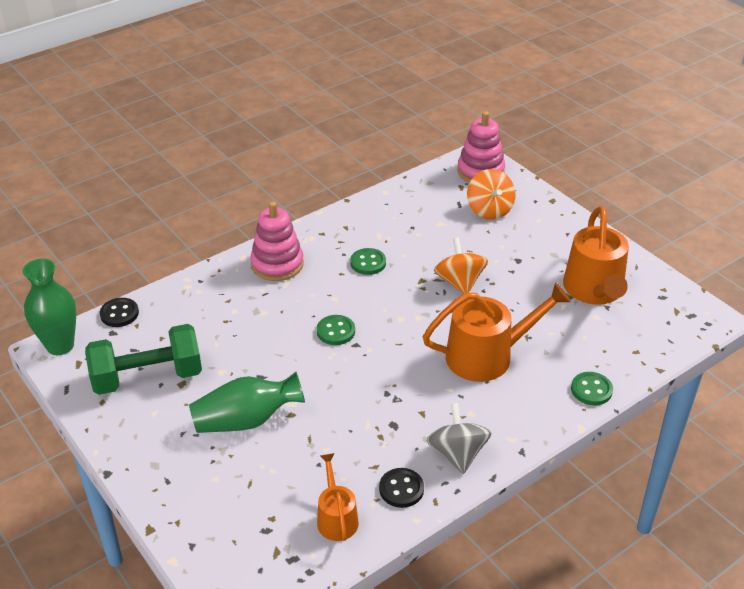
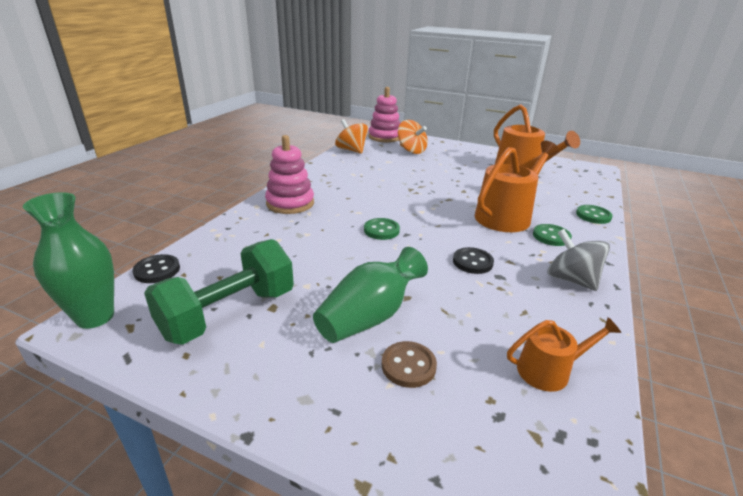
camera: 30 degrees left, 10 degrees down
(239, 471) = (408, 366): none -> brown button
(336, 518) = (549, 370): orange watering can -> orange watering can turned 120 degrees clockwise
(368, 263) = (361, 188): green button -> green button (551, 236)
(401, 489) = (568, 321): black button -> black button (472, 262)
(459, 282) = (437, 184): orange spinning top -> orange spinning top (351, 150)

